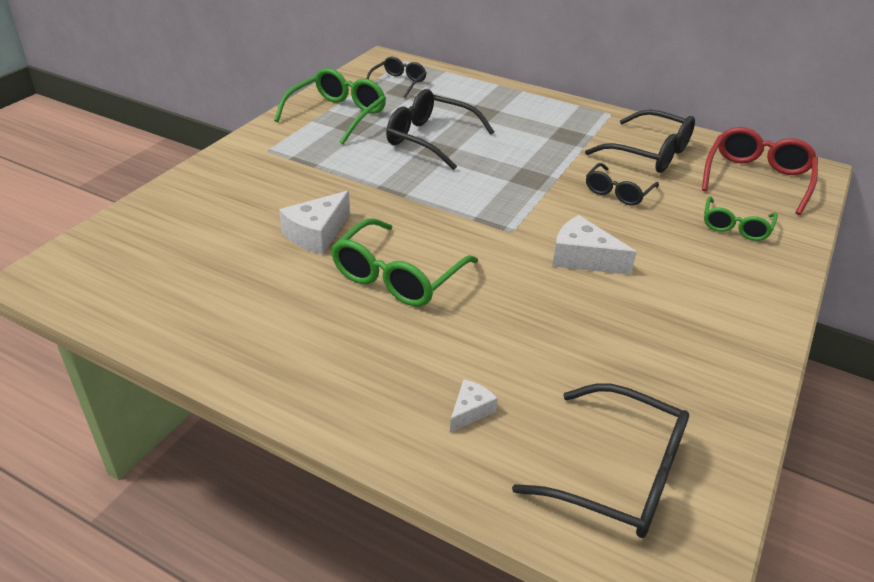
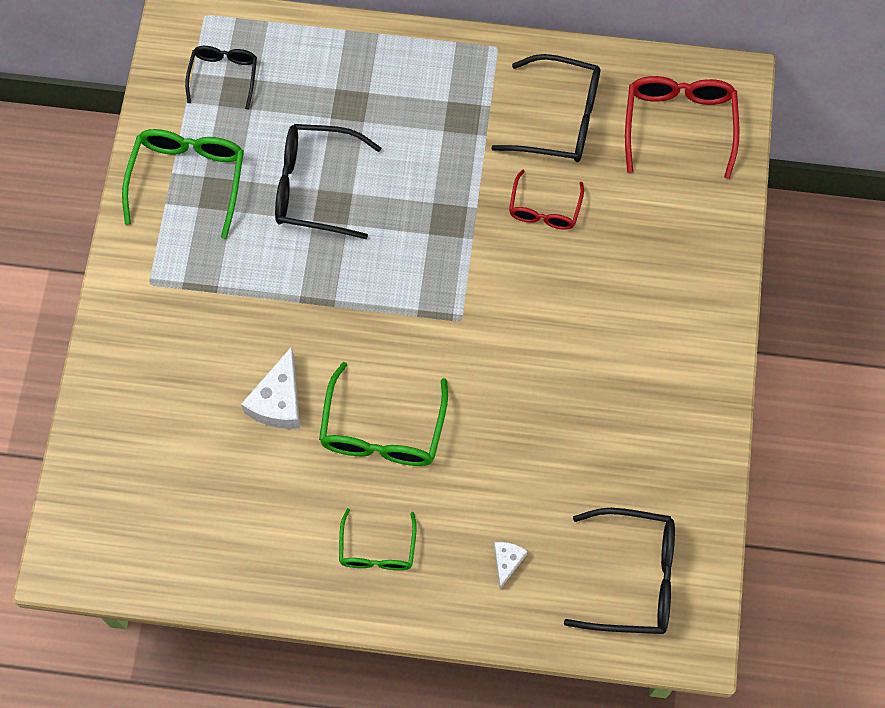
camera: 20 degrees left, 30 degrees up
(583, 258) = (539, 334): white cheese -> none
(617, 192) = (544, 209): black glasses -> red glasses
(735, 227) = (670, 224): green glasses -> green glasses (377, 550)

